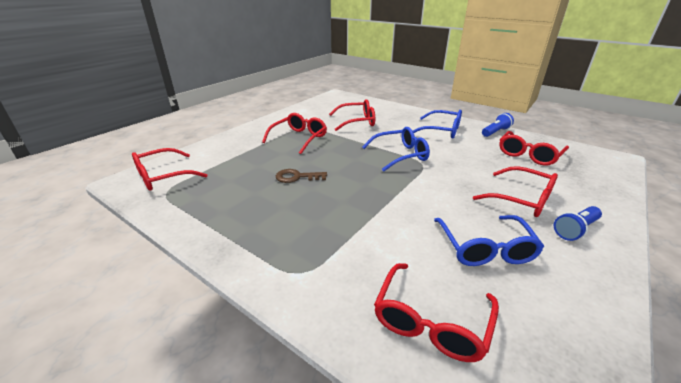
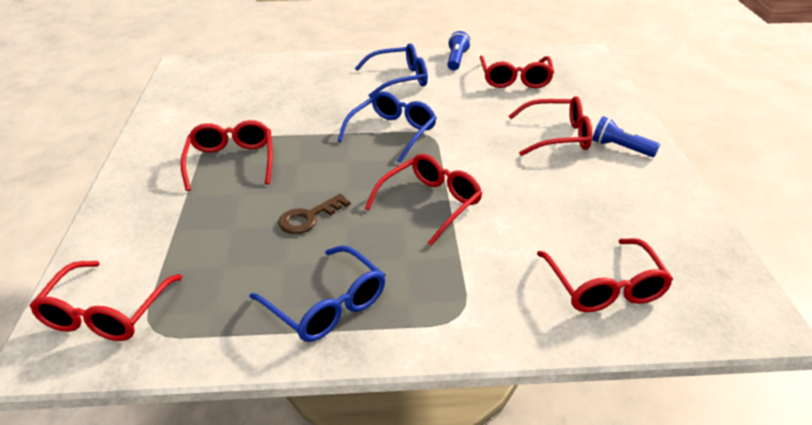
camera: 40 degrees left, 5 degrees up
(357, 121) = (278, 103): red glasses -> red glasses (430, 204)
(485, 248) = (578, 201): blue glasses -> blue glasses (327, 305)
(575, 229) = (620, 148): blue flashlight -> blue flashlight turned 105 degrees clockwise

